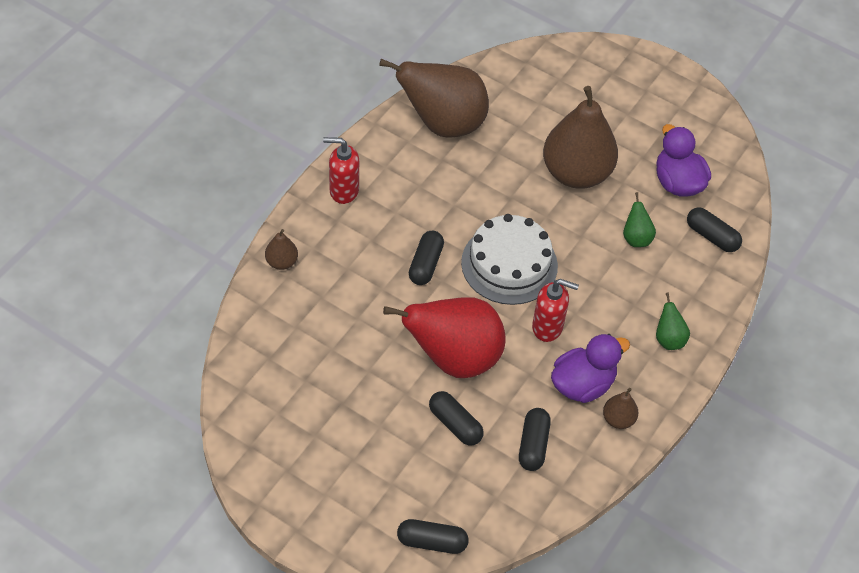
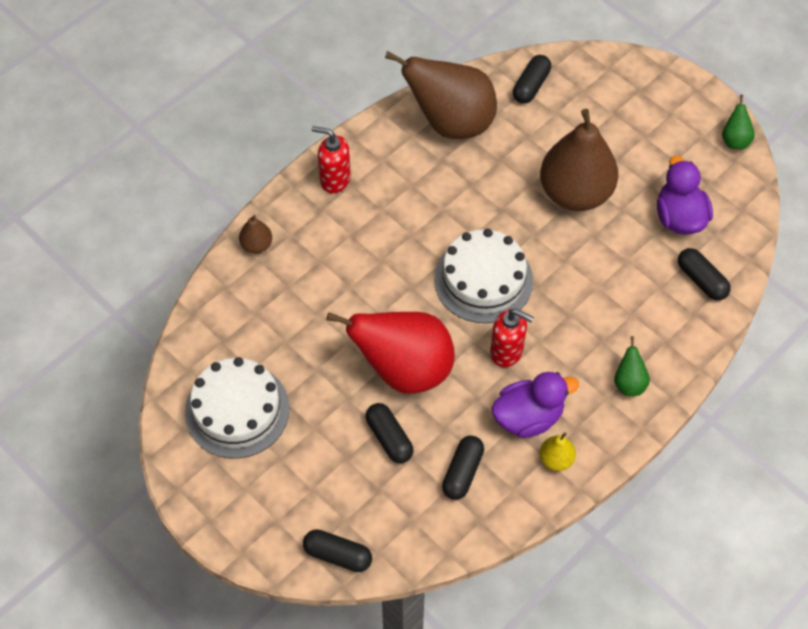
camera: 15 degrees right, 5 degrees up
(300, 421) = (237, 410): none -> white cake
(425, 264) = (399, 268): black capsule -> black capsule (531, 86)
(618, 419) = (556, 459): brown pear -> yellow pear
(636, 238) = (621, 271): green pear -> green pear (735, 140)

